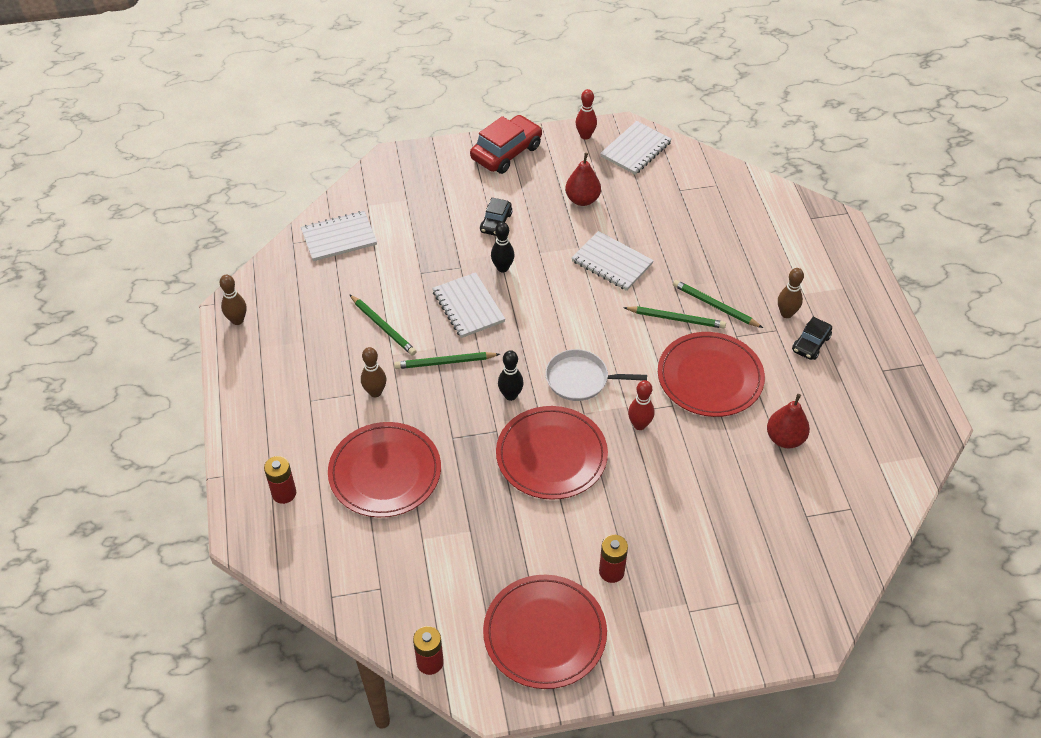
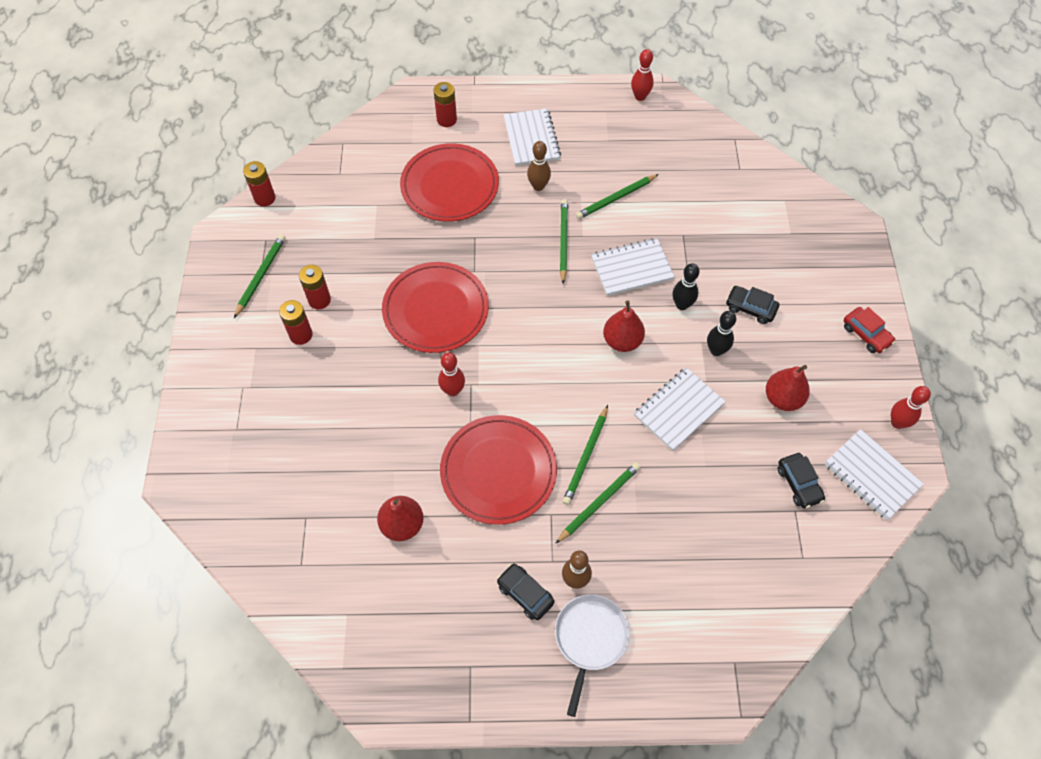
camera: 100 degrees right, 10 degrees up
(237, 320) = (640, 96): brown bowling pin -> red bowling pin
(339, 237) = (738, 174): white notebook -> white notebook (531, 138)
(506, 152) = (866, 334): red car -> red car, size x0.57
(510, 395) = (513, 288): black bowling pin -> black bowling pin (716, 350)
(544, 633) = (261, 276): red plate -> green pencil
(552, 306) = (622, 341): none -> red pear
(563, 565) = (319, 300): none -> red battery
(580, 379) = (520, 349): white pan -> white pan (590, 639)
(656, 188) = (798, 484): none -> black car

